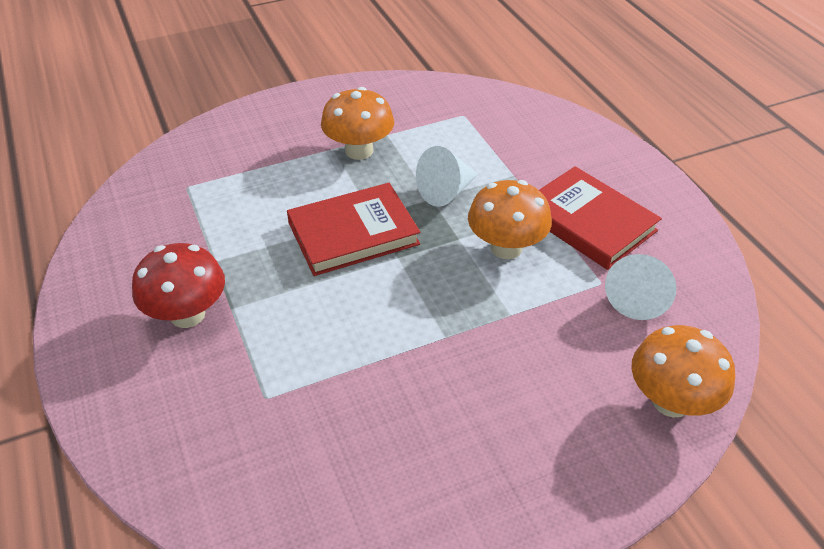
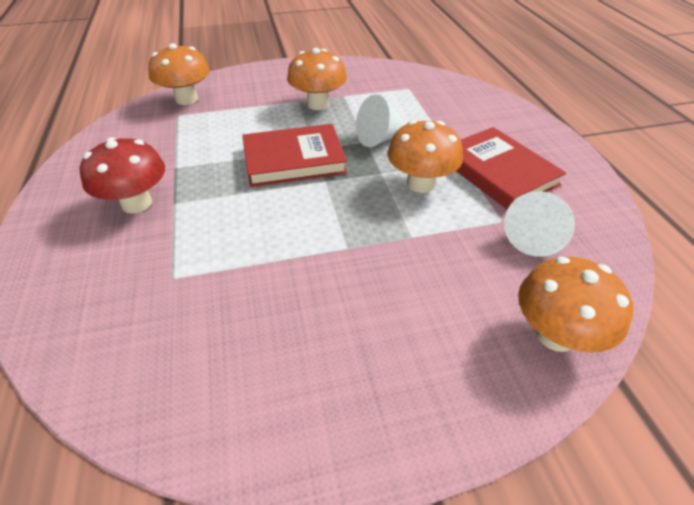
camera: 10 degrees right, 0 degrees up
(189, 161) = (186, 99): none -> orange mushroom

